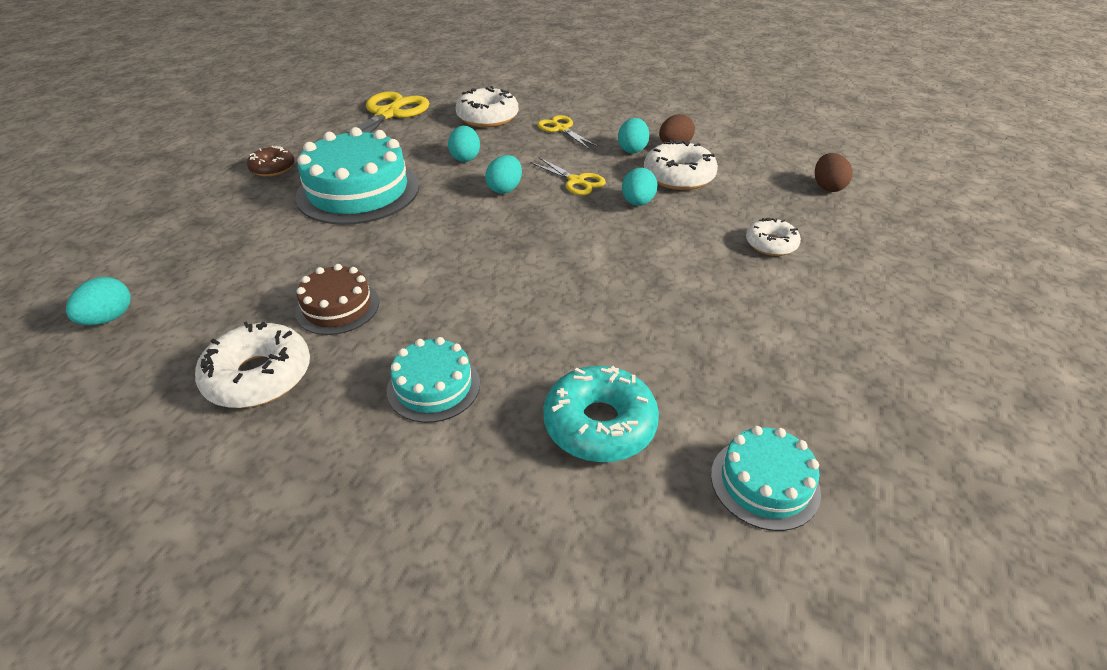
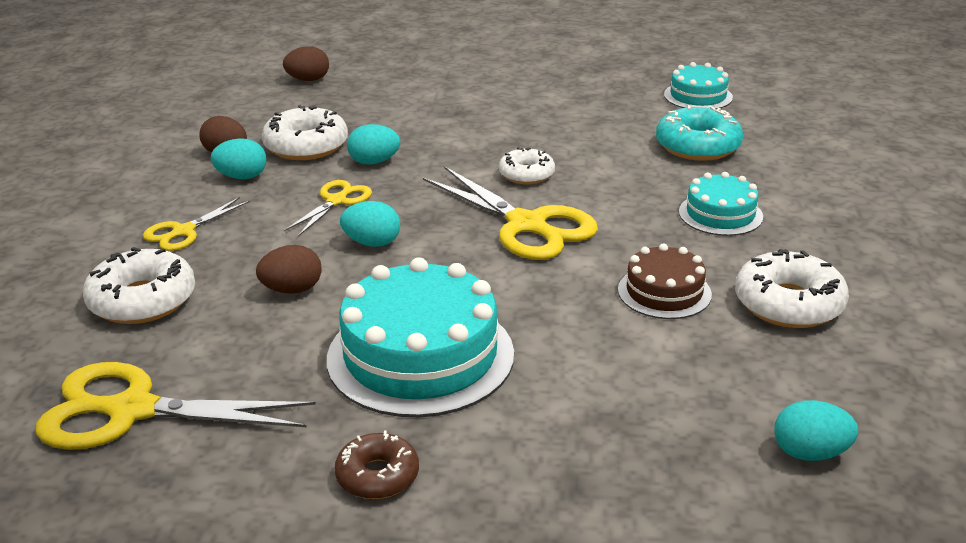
camera: 105 degrees left, 10 degrees down
(465, 158) = (292, 290): turquoise egg -> brown egg
(487, 259) = (527, 225): none -> yellow scissors
(771, 244) = (425, 100): white donut -> white donut (526, 174)

